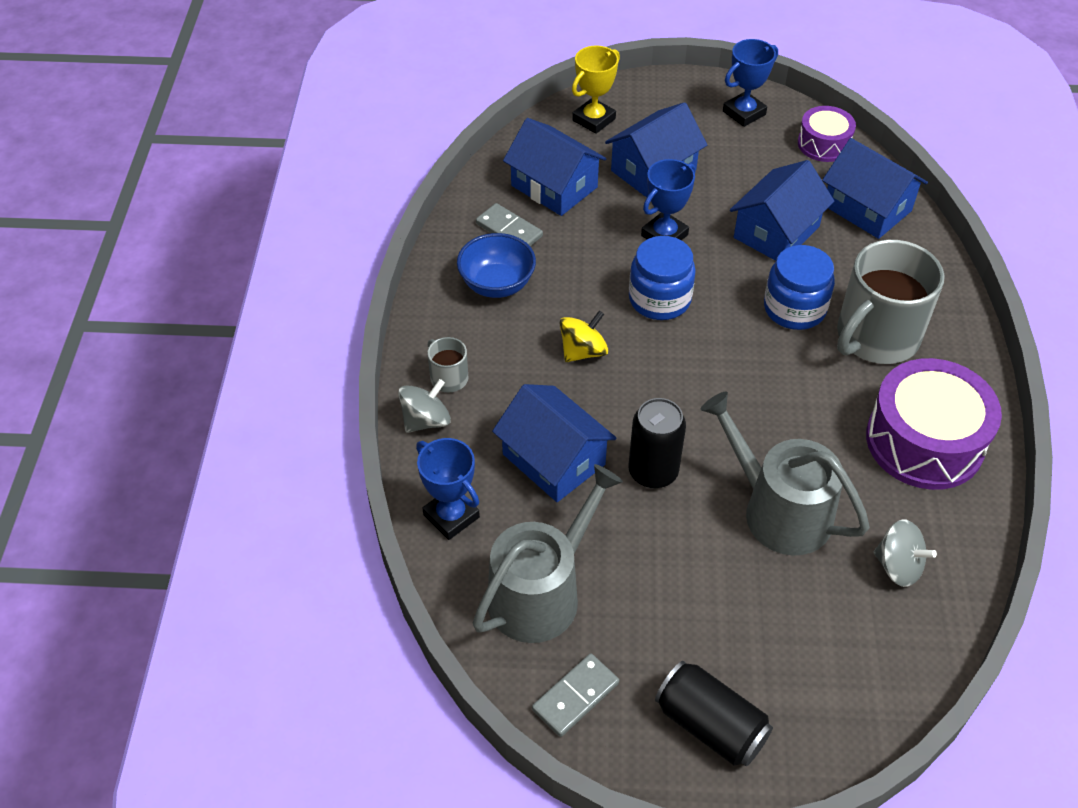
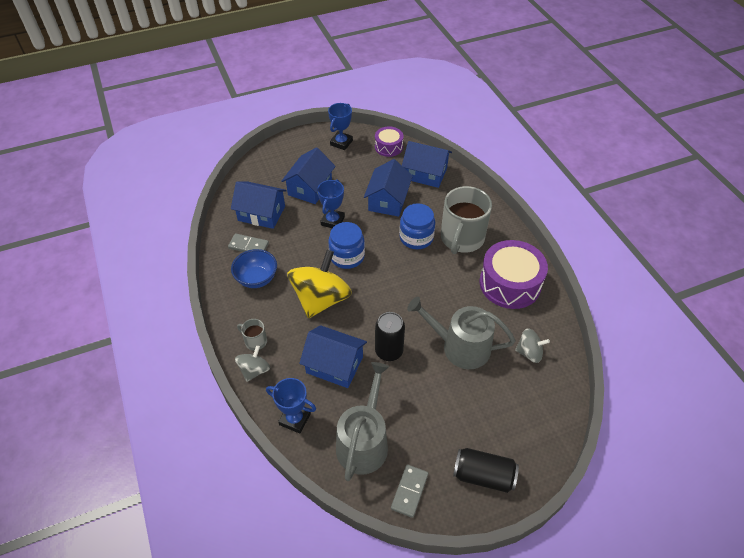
camera: 25 degrees left, 0 degrees up
(583, 351) = (321, 299): yellow spinning top -> yellow spinning top, size x2.00
(593, 120) = (265, 170): yellow trophy -> none

